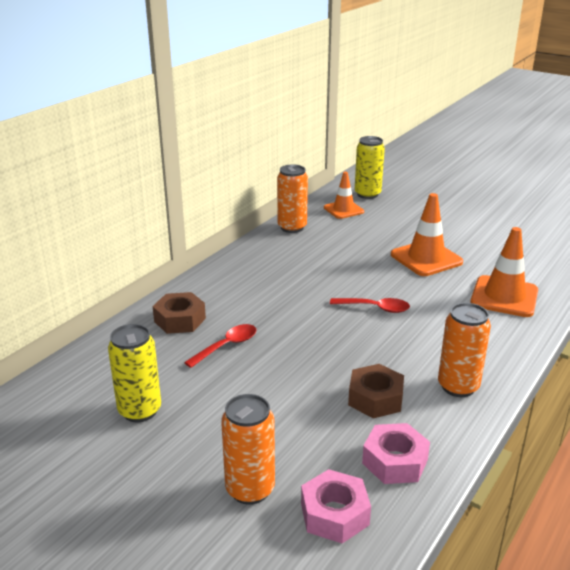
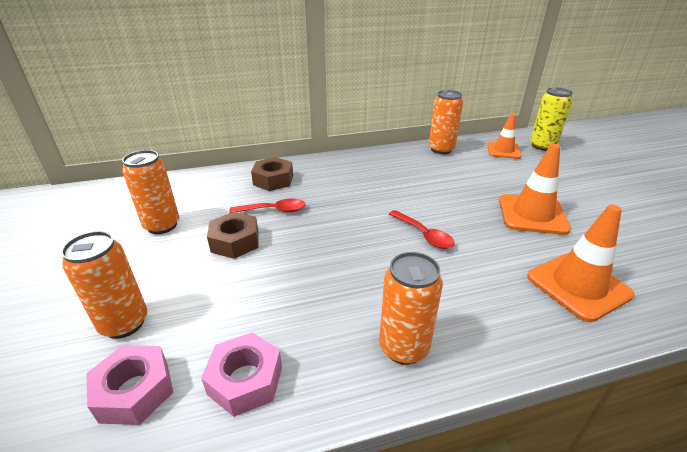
camera: 40 degrees right, 5 degrees up
(140, 411) = (162, 225): yellow can -> orange can
(375, 398) = (314, 311): brown nut -> brown nut (235, 241)

